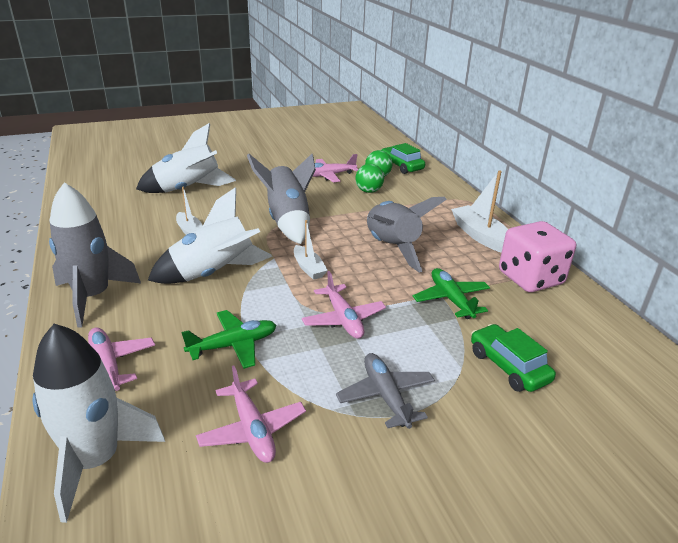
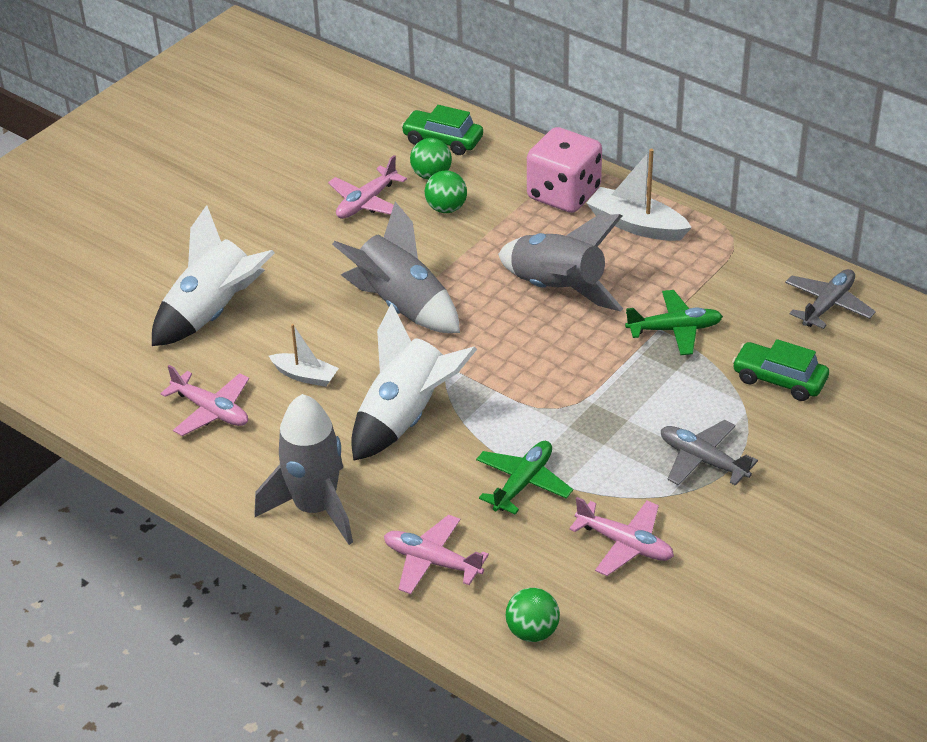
camera: 30 degrees left, 10 degrees up
(96, 461) = (532, 632): white rocket -> green ball
(308, 268) = (497, 360): white boat -> none
(343, 319) = (594, 404): pink plane -> pink plane (211, 411)
(451, 299) = (674, 329): green plane -> green plane turned 135 degrees clockwise
(530, 278) = (729, 264): pink dice -> pink dice (563, 194)
(594, 333) = (828, 305): none -> grey plane

